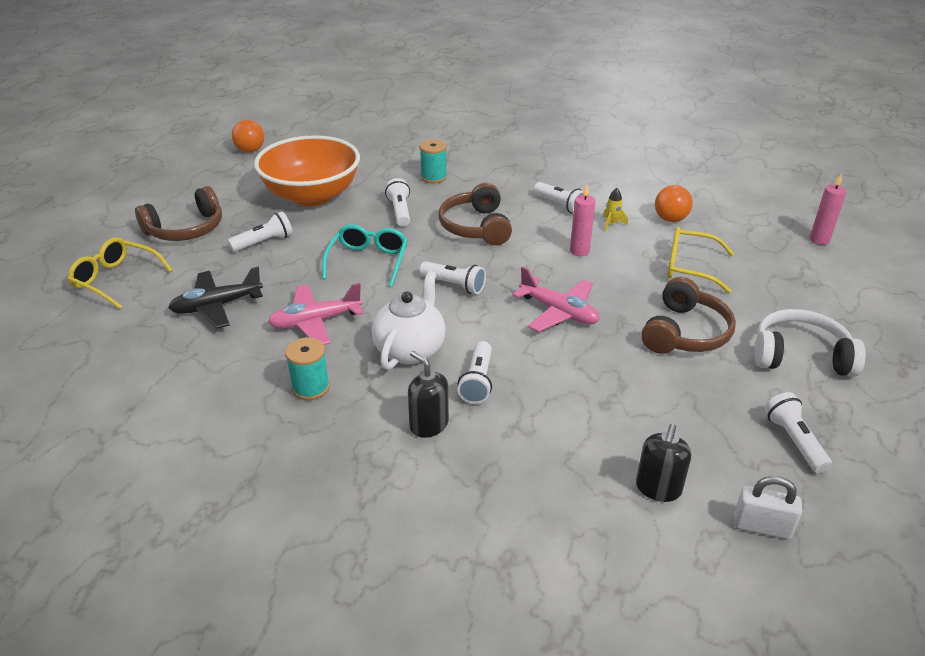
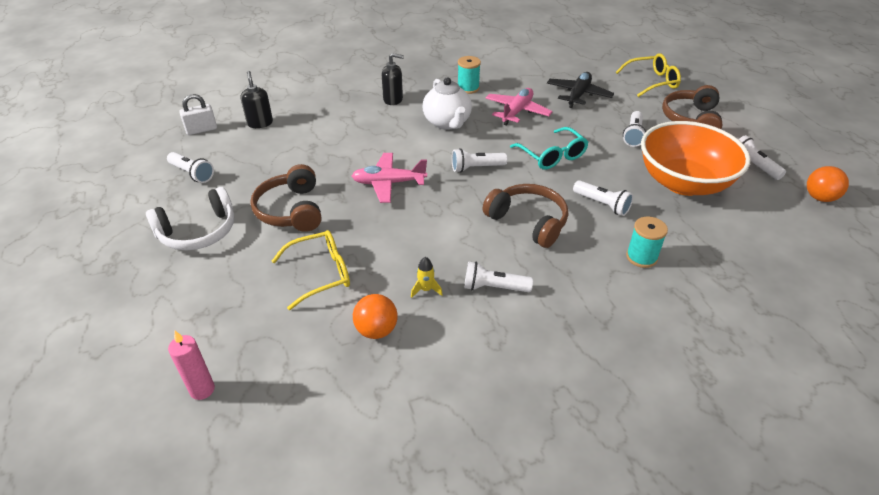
camera: 140 degrees right, 5 degrees up
(478, 381) = (392, 125): white flashlight -> white flashlight (753, 165)
(579, 251) = (424, 242): pink candle -> none

